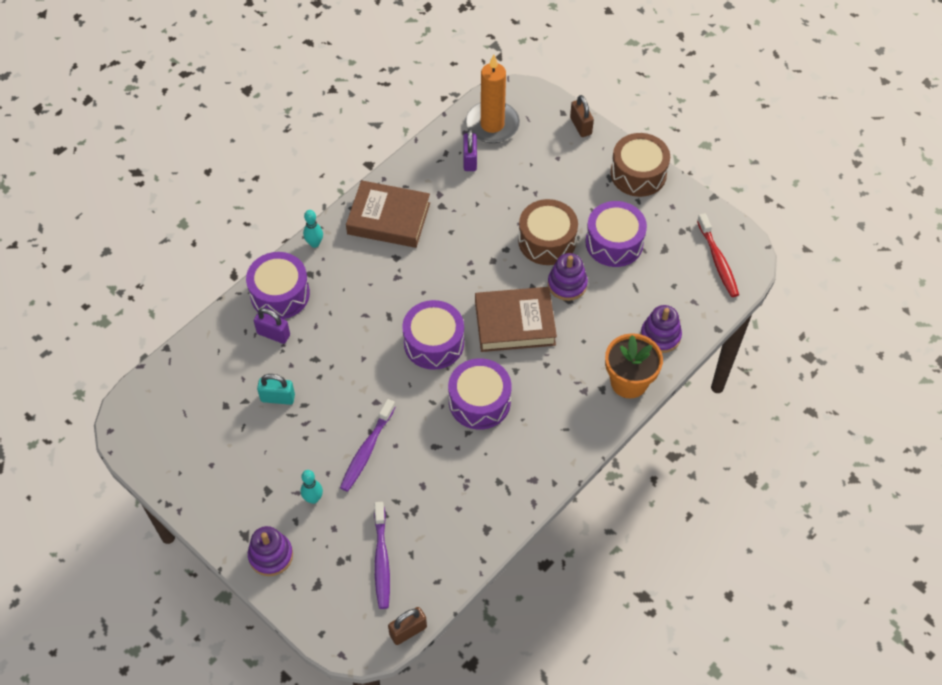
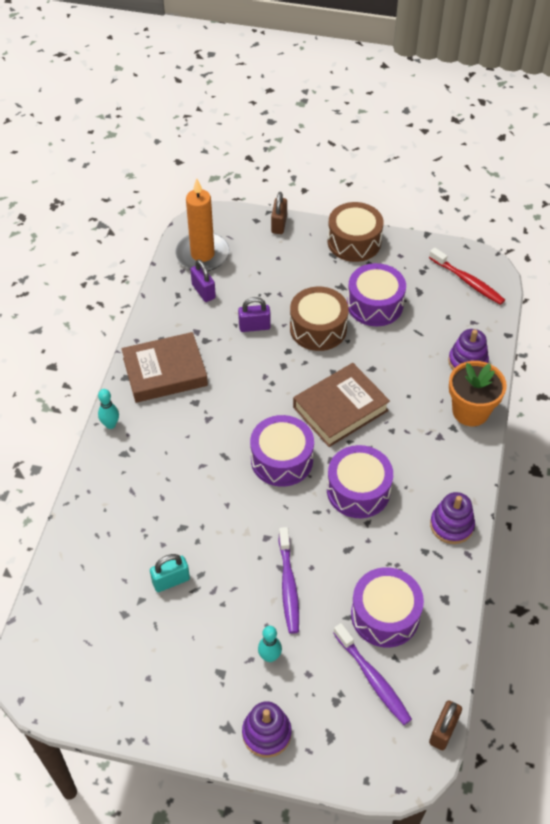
camera: 30 degrees left, 5 degrees down
(273, 334) = (126, 524): purple padlock -> purple padlock (254, 326)
(280, 294) = (108, 485): purple drum -> purple drum (385, 615)
(567, 284) = (361, 356): purple stacking toy -> purple stacking toy (451, 525)
(580, 126) = (279, 224): brown padlock -> brown padlock turned 60 degrees clockwise

